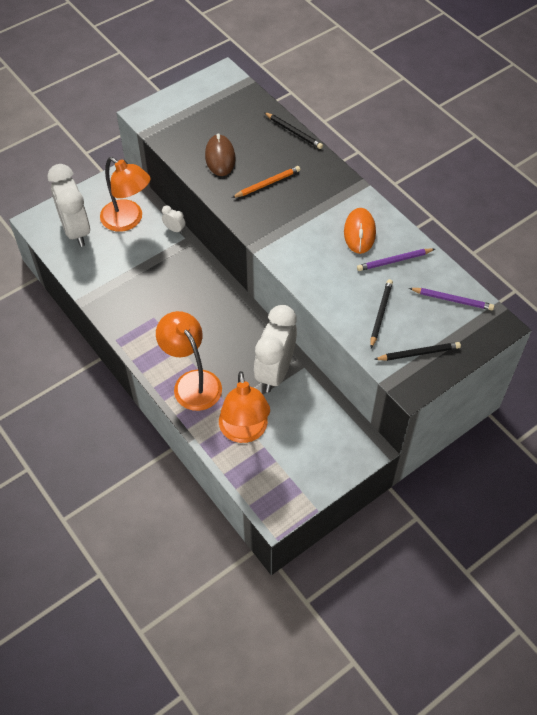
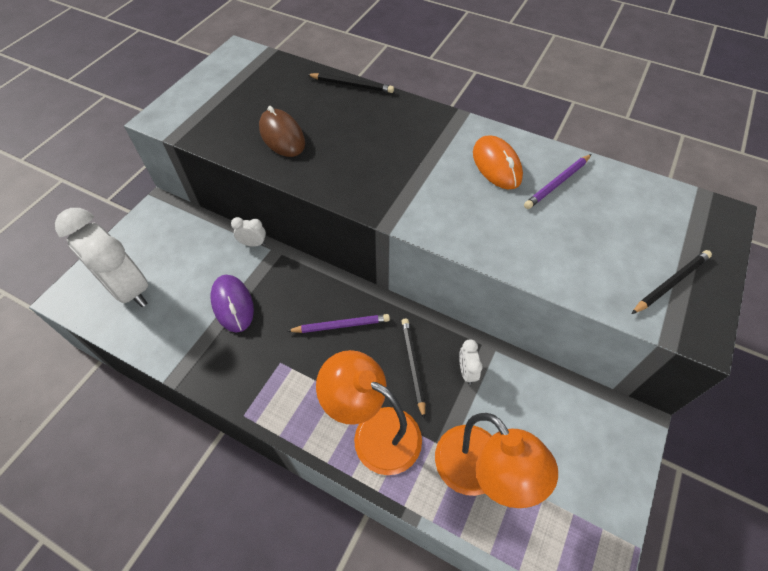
camera: 25 degrees left, 0 degrees up
(128, 220) = (191, 253): orange lamp -> none
(140, 267) = (233, 304): none -> purple mouse
(267, 184) = (356, 147): orange pencil -> none
(275, 372) = (466, 371): white clock -> white clock, size x0.41
(380, 314) = (590, 251): black pencil -> black pencil (413, 365)
(452, 300) = (652, 204): purple pencil -> purple pencil (341, 325)

